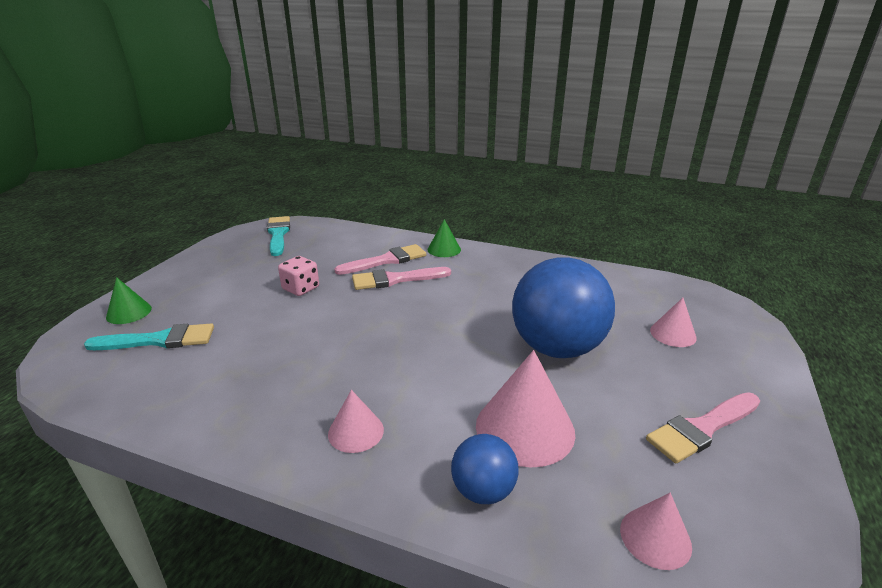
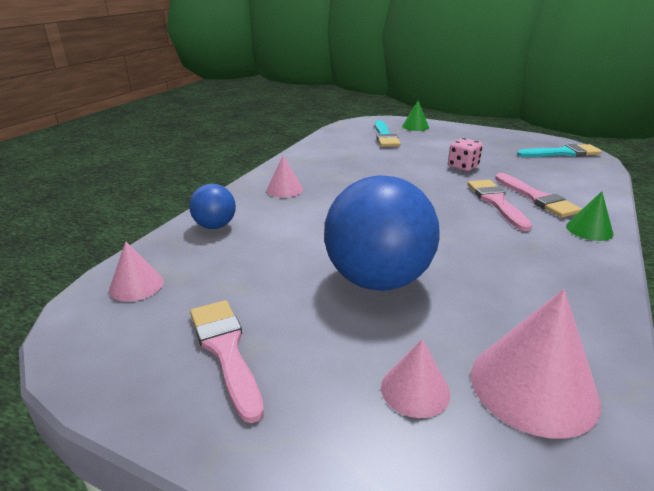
camera: 95 degrees right, 0 degrees up
(525, 428) = (265, 247): pink cone -> pink cone (533, 386)

